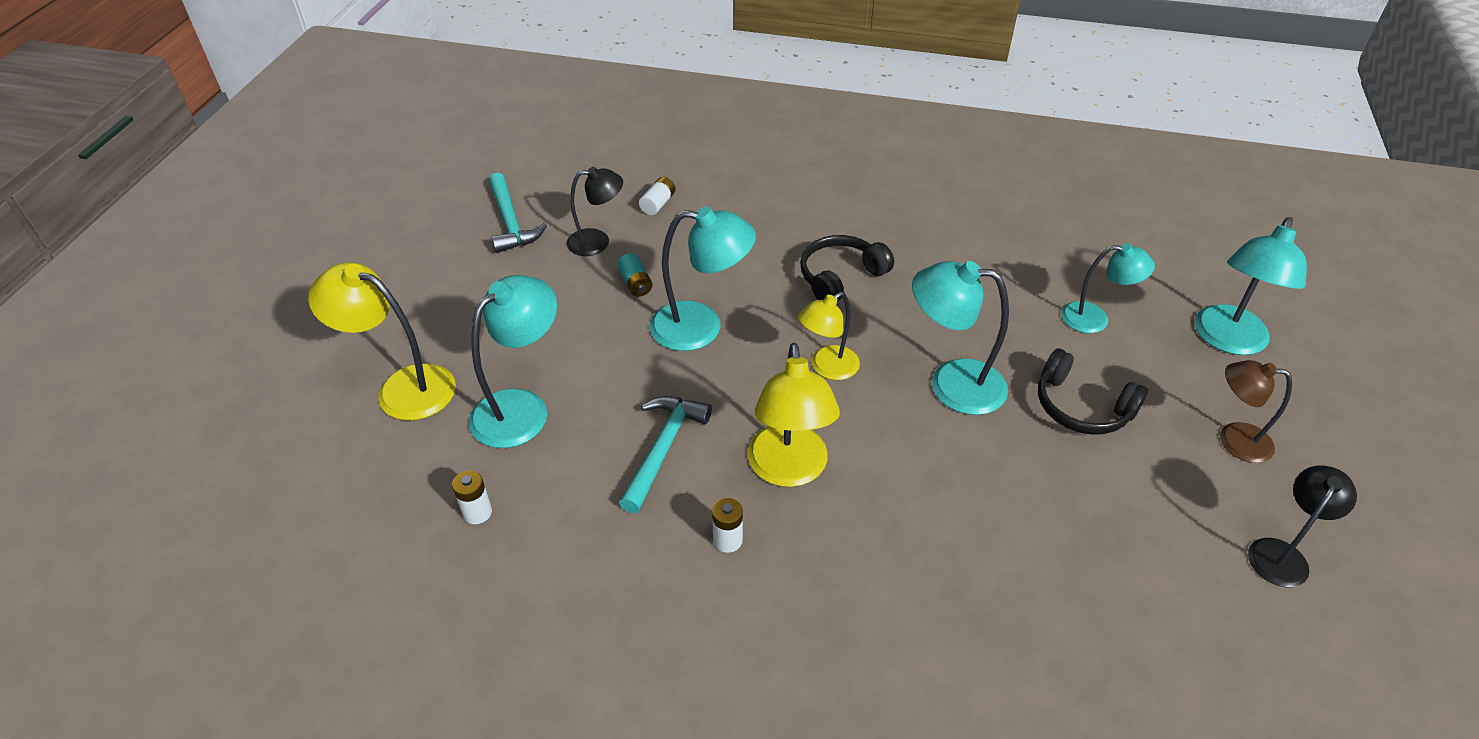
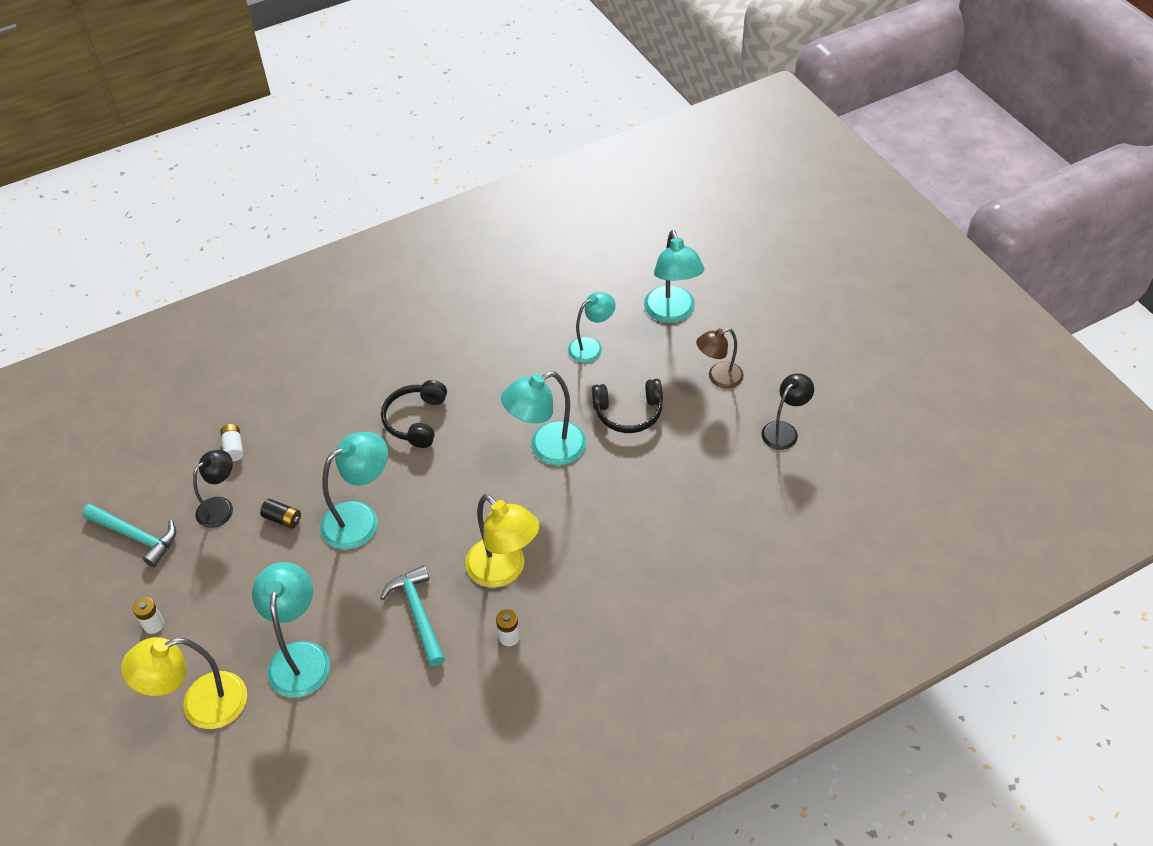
camera: 40 degrees left, 5 degrees up
(477, 512) = (345, 737): white battery -> white battery (153, 624)
(635, 283) = (283, 519): turquoise battery -> black battery
(827, 368) = (466, 490): yellow lamp -> none
(1282, 554) = (784, 430): black lamp -> black lamp turned 45 degrees clockwise

